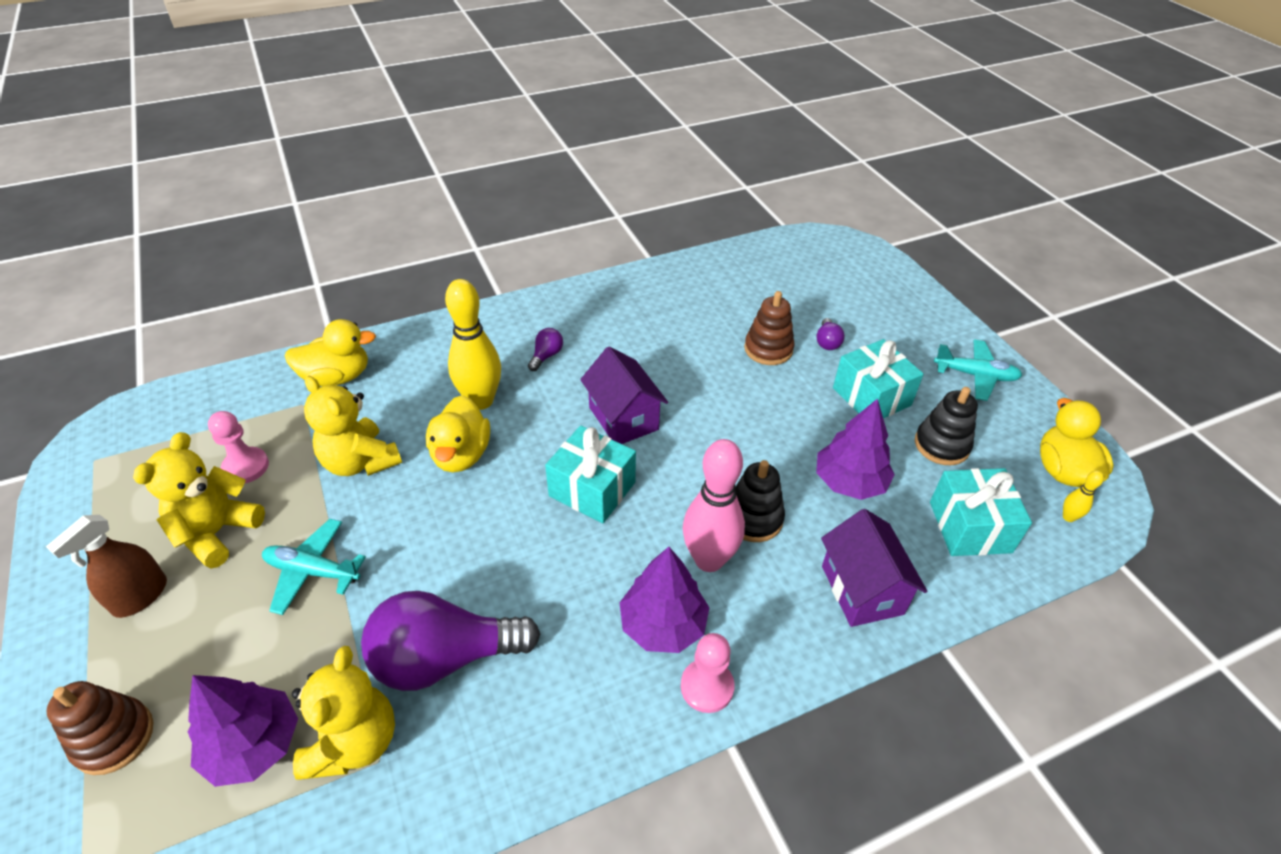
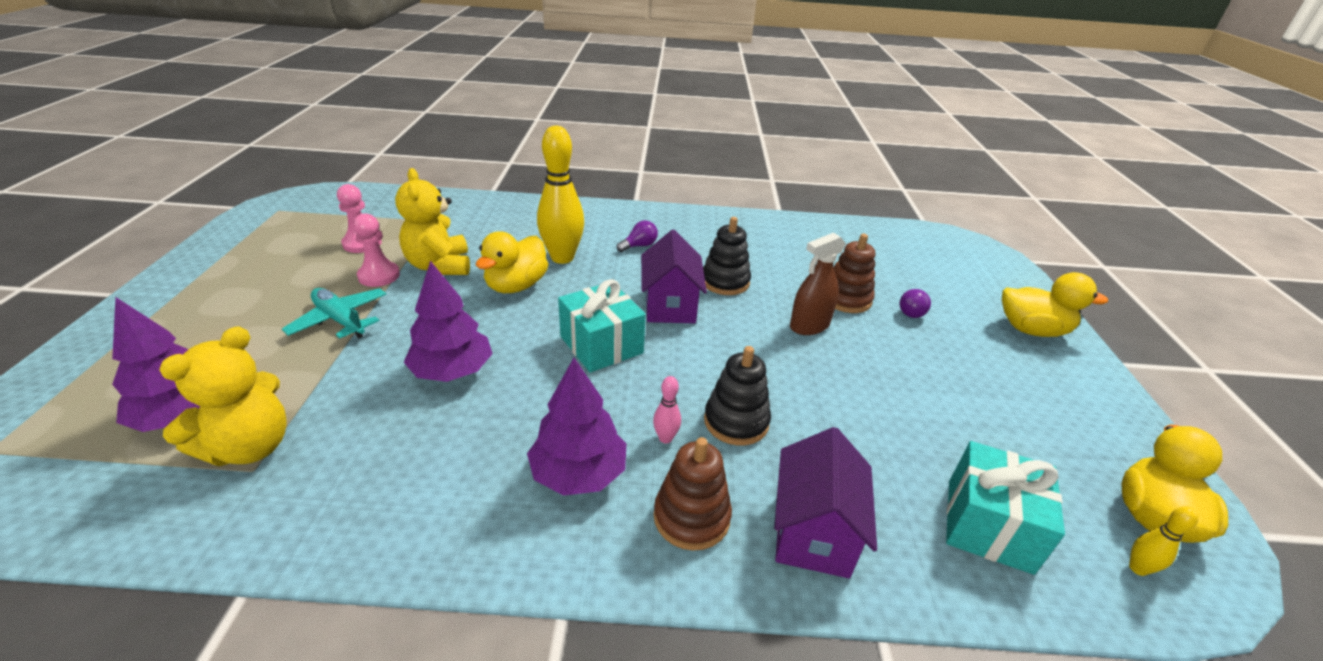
camera: 25 degrees right, 10 degrees down
(114, 738) = (111, 369): brown stacking toy -> brown stacking toy (691, 517)
(140, 596) = (220, 292): brown spray bottle -> brown spray bottle (809, 326)
(217, 532) = (305, 274): yellow teddy bear -> none
(337, 377) = (472, 213): yellow duck -> yellow duck (1031, 330)
(444, 658) = (373, 417): purple light bulb -> none
(707, 687) = (578, 547): pink pawn -> pink pawn (379, 276)
(709, 560) = (665, 438): pink bowling pin -> pink bowling pin, size x0.43
(849, 482) = (862, 429): purple tree -> purple tree (452, 371)
(871, 397) = (934, 367): turquoise gift -> none
(941, 445) = (995, 435): black stacking toy -> black stacking toy (725, 282)
(975, 375) = (1073, 388): turquoise plane -> none

